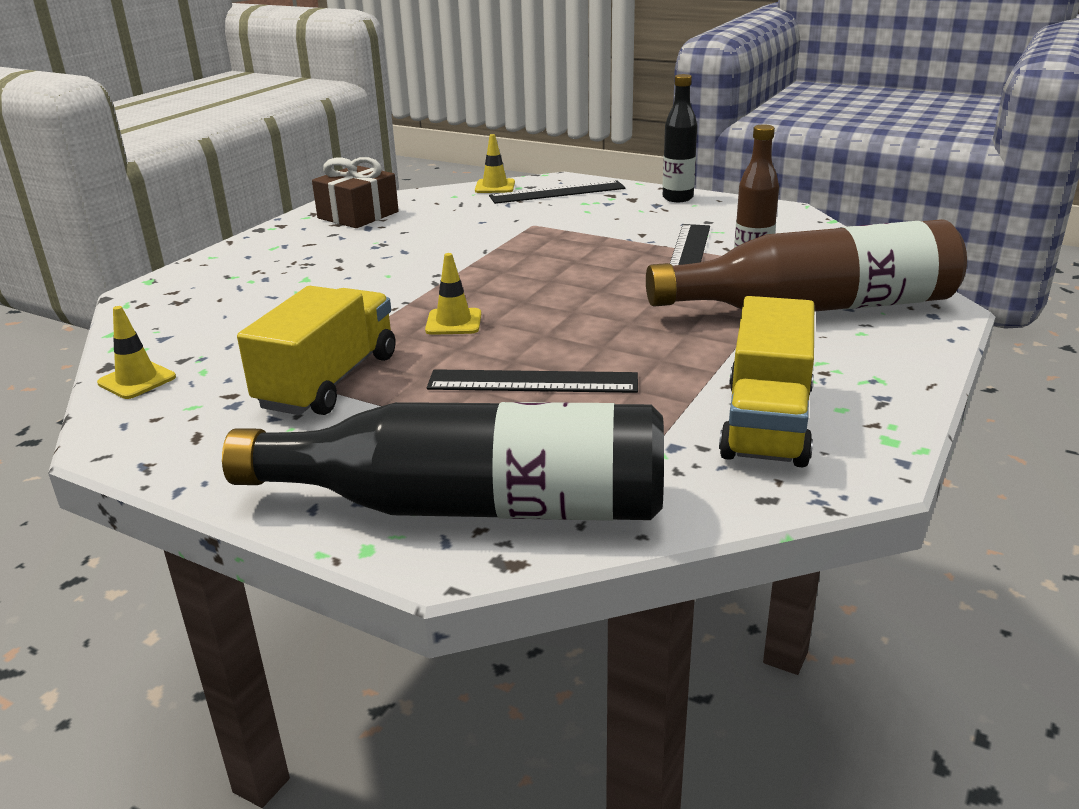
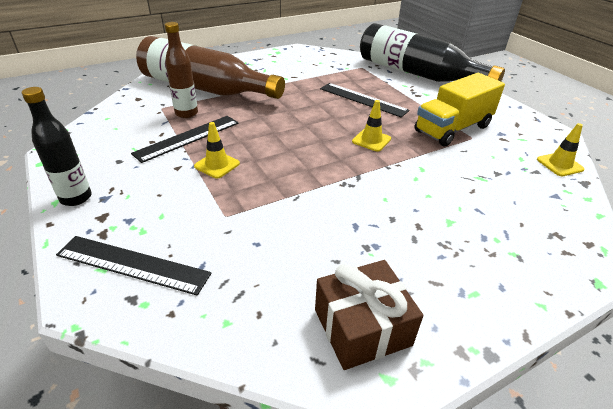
camera: 150 degrees left, 10 degrees up
(495, 186) = (164, 320): yellow traffic cone -> yellow traffic cone (217, 165)
(766, 423) = (303, 64): yellow truck -> none

